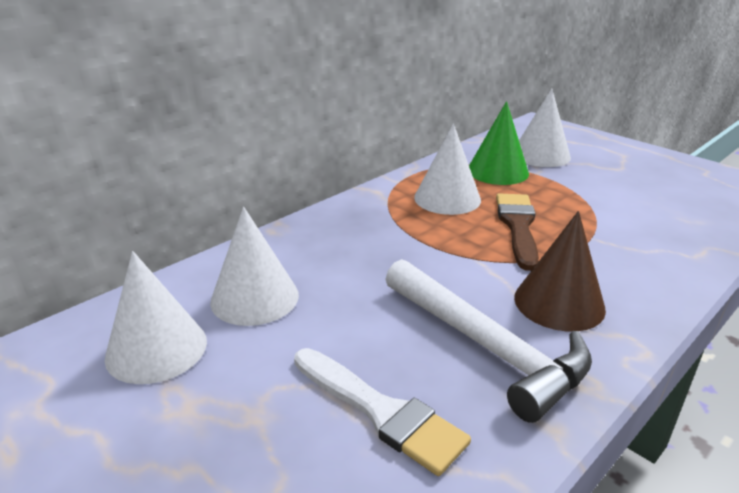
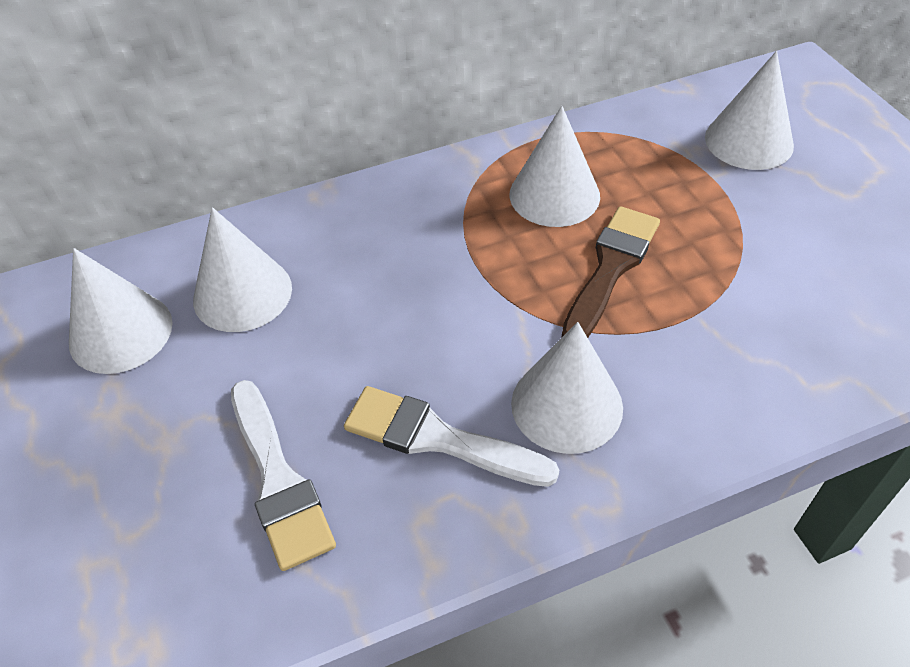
camera: 25 degrees right, 20 degrees up
(487, 347) = (438, 438): white hammer -> white brush
(497, 171) = (660, 160): green cone -> none
(559, 303) = (566, 405): brown cone -> white cone

